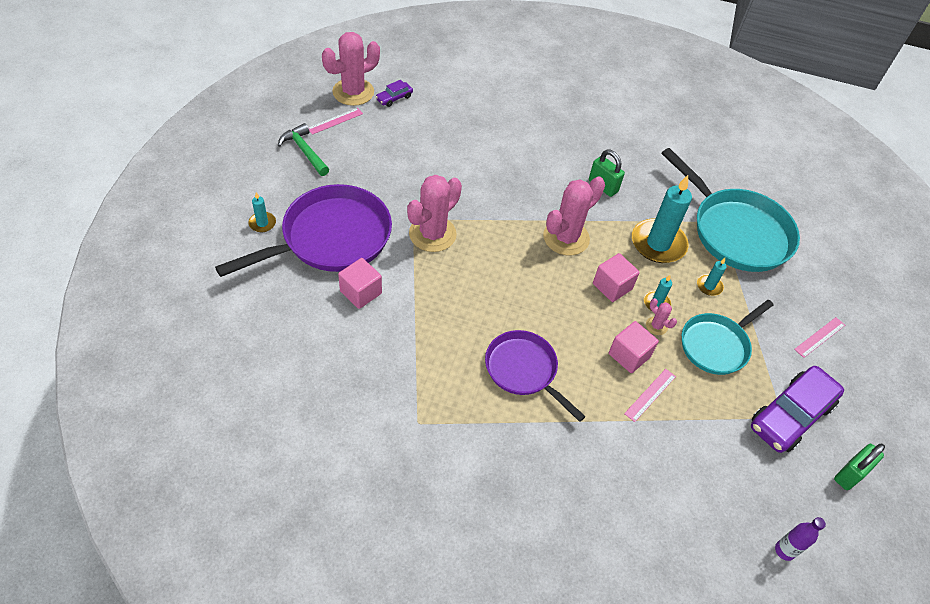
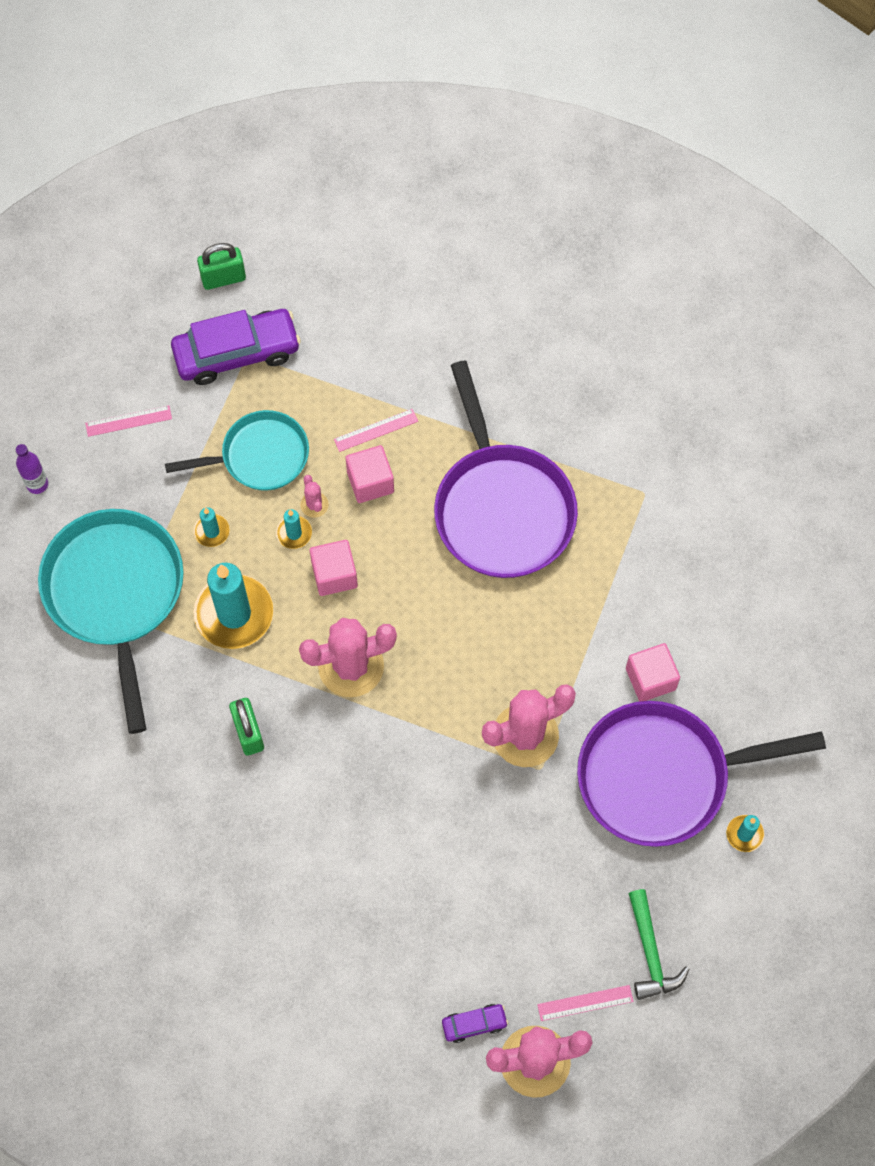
camera: 150 degrees left, 15 degrees up
(524, 370) = (501, 508): purple pan -> purple pan, size x1.62
(784, 550) = (345, 243): purple bottle -> purple bottle (37, 484)

